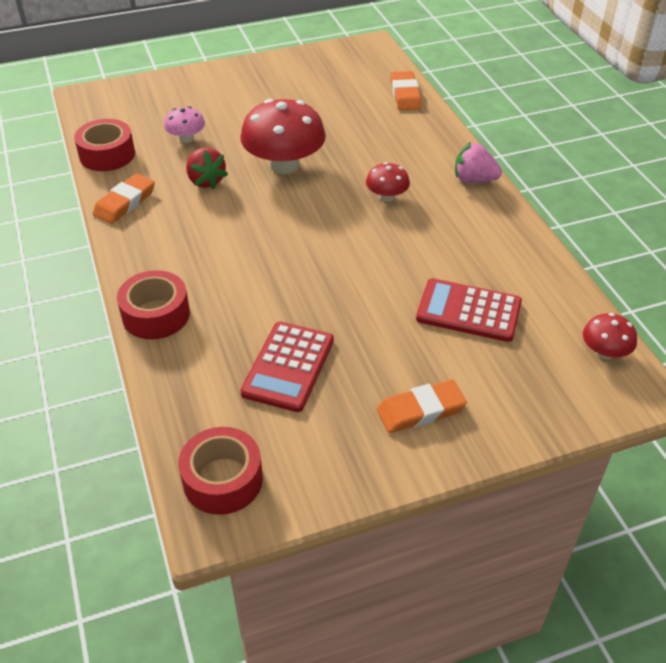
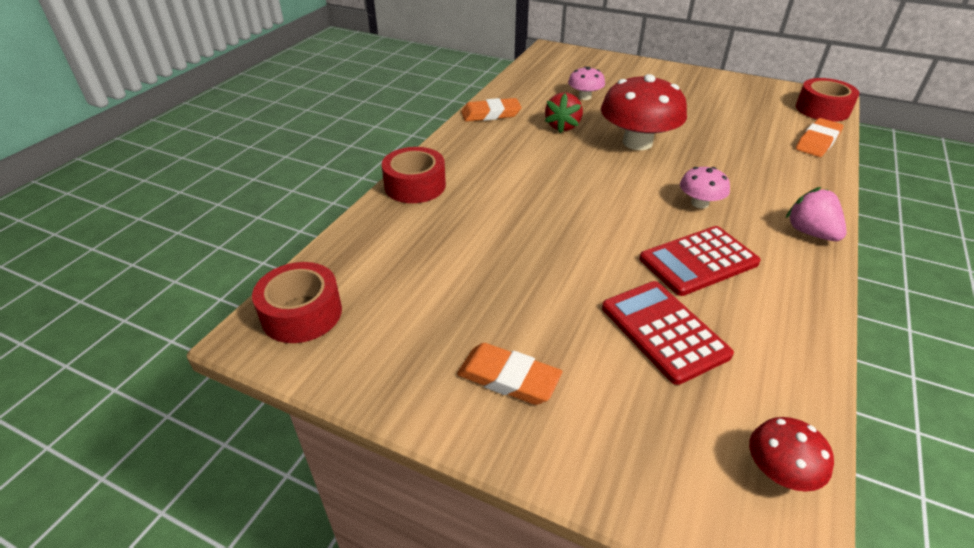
camera: 45 degrees right, 5 degrees down
(107, 154) = (518, 84): red tape -> red tape (822, 109)
(288, 367) = (451, 272): red calculator -> red calculator (698, 261)
(386, 196) = (699, 203): red mushroom -> pink mushroom

